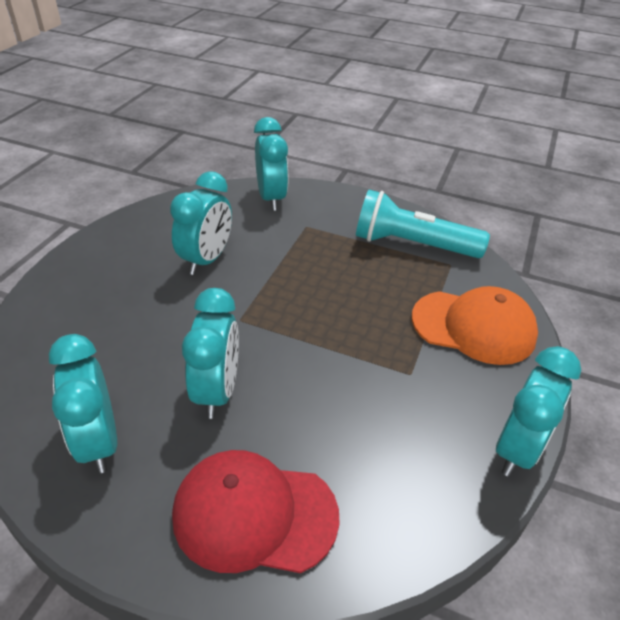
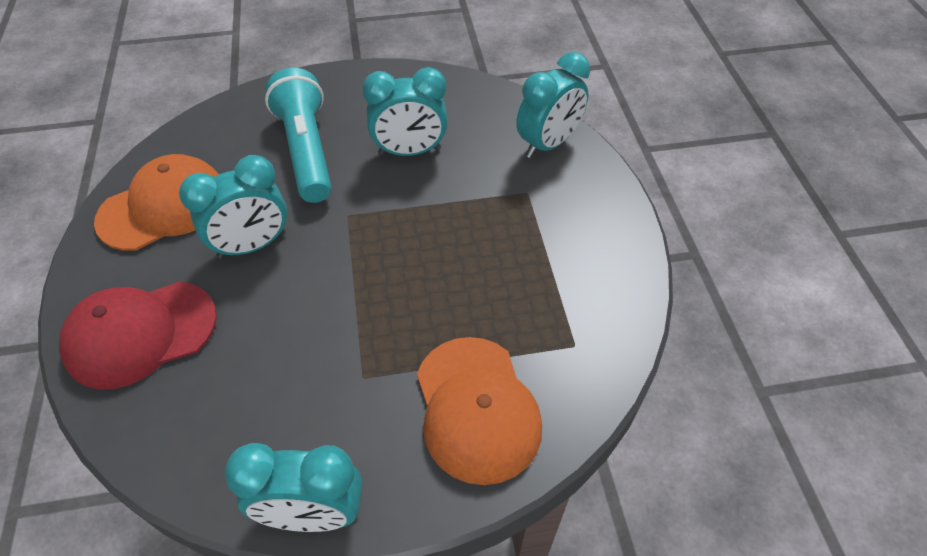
camera: 60 degrees right, 10 degrees up
(99, 442) = (164, 207): turquoise clock -> orange cap
(254, 514) = (140, 333): red cap -> red cap turned 90 degrees counterclockwise
(412, 245) = (578, 294): turquoise flashlight -> turquoise flashlight (306, 151)

